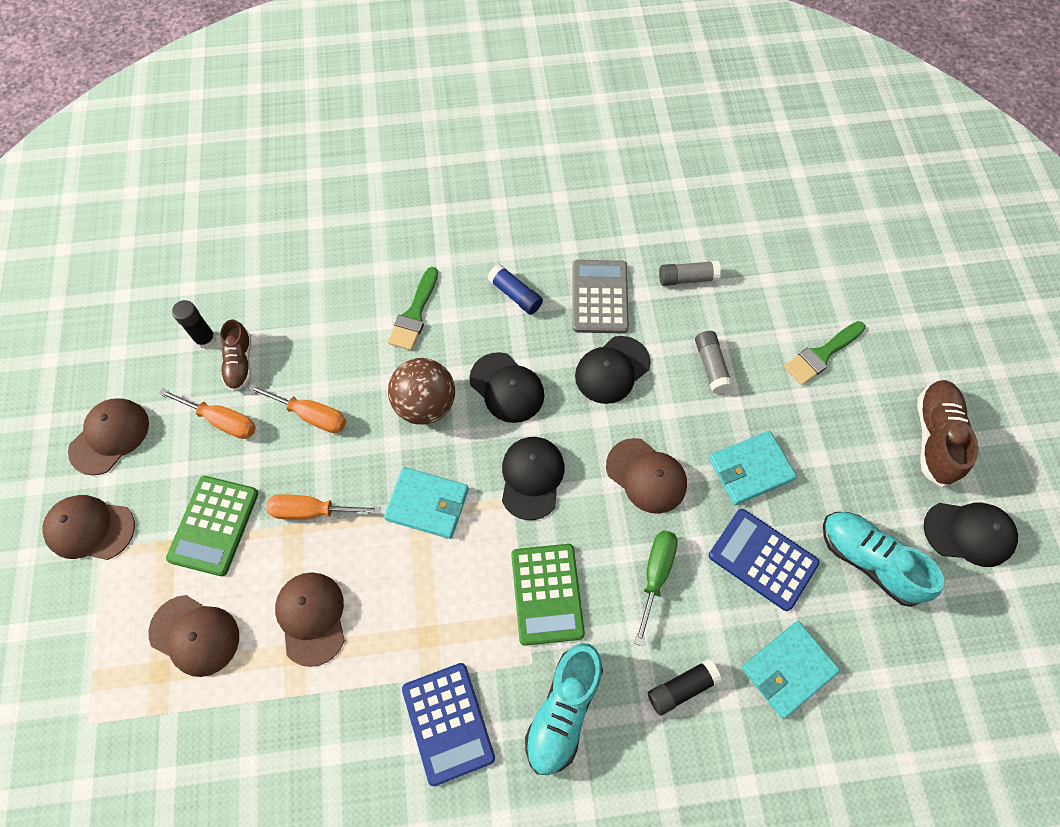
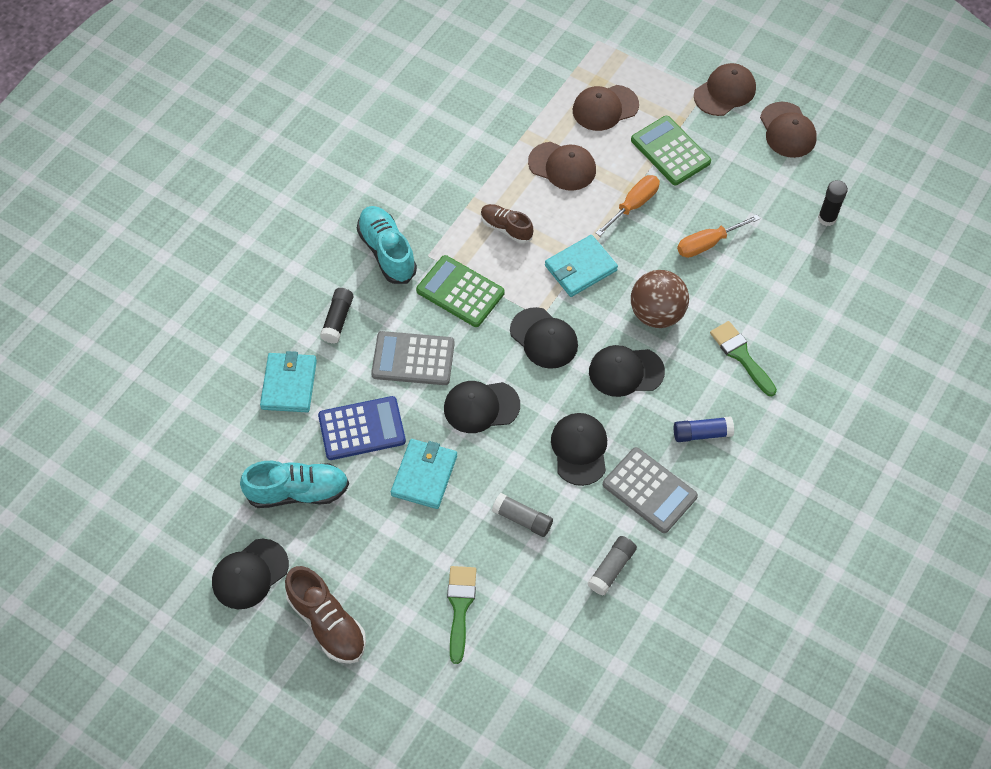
camera: 130 degrees right, 5 degrees down
(222, 420) = (747, 193): orange screwdriver -> none
(240, 363) = (788, 227): brown shoe -> brown shoe (506, 228)
(448, 723) = (437, 194): blue calculator -> none
(646, 476) = (481, 407): brown cap -> black cap
(655, 575) = (413, 359): green screwdriver -> grey calculator

